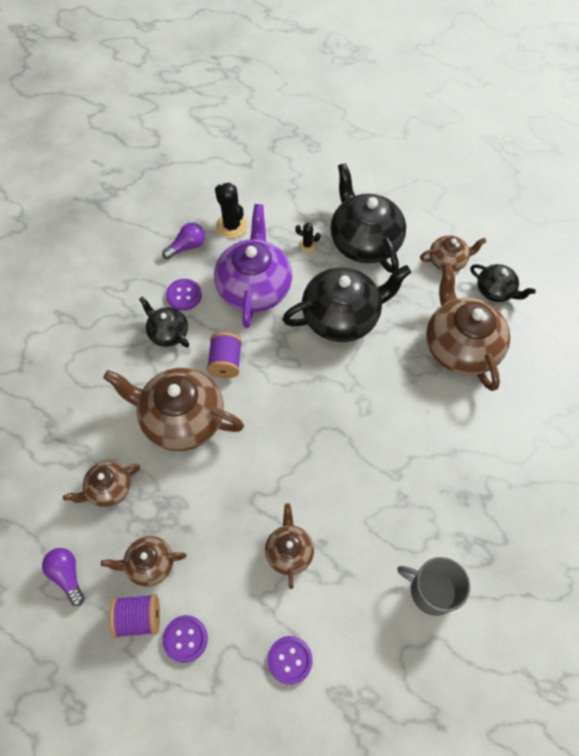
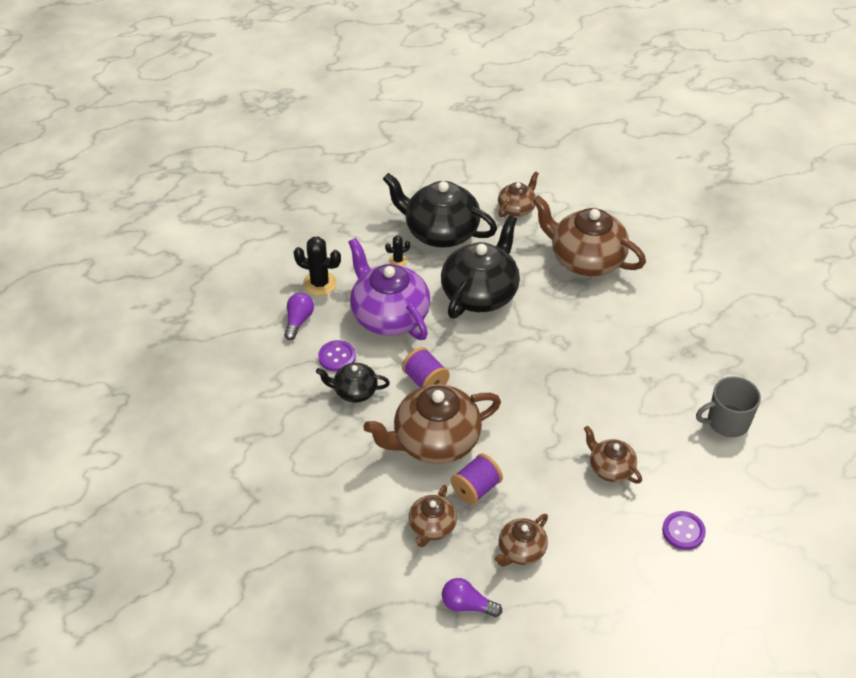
camera: 40 degrees left, 15 degrees down
(139, 618) = (552, 589): purple spool -> purple spool (476, 488)
(185, 639) = (600, 575): purple button -> none
(495, 291) = (571, 208): black teapot -> none

